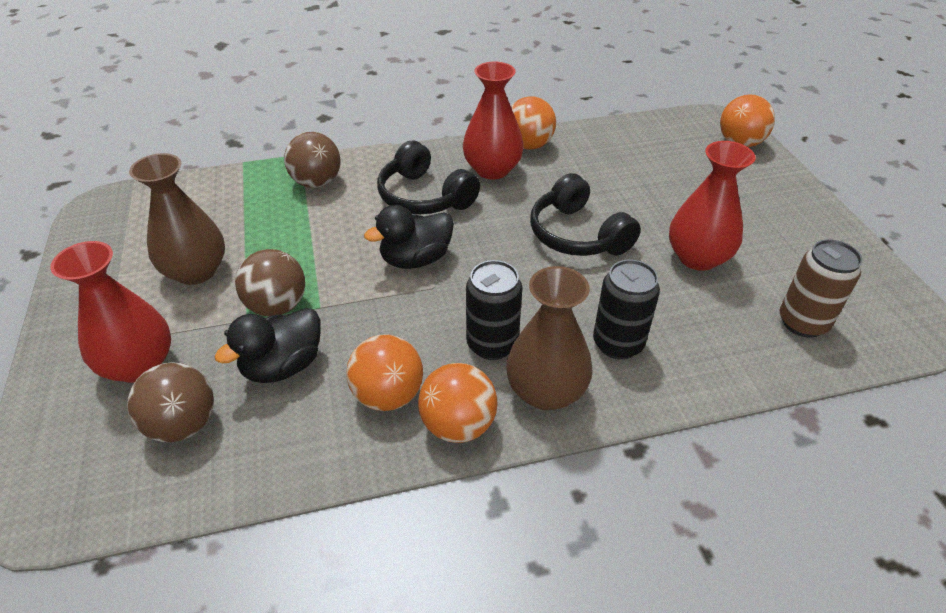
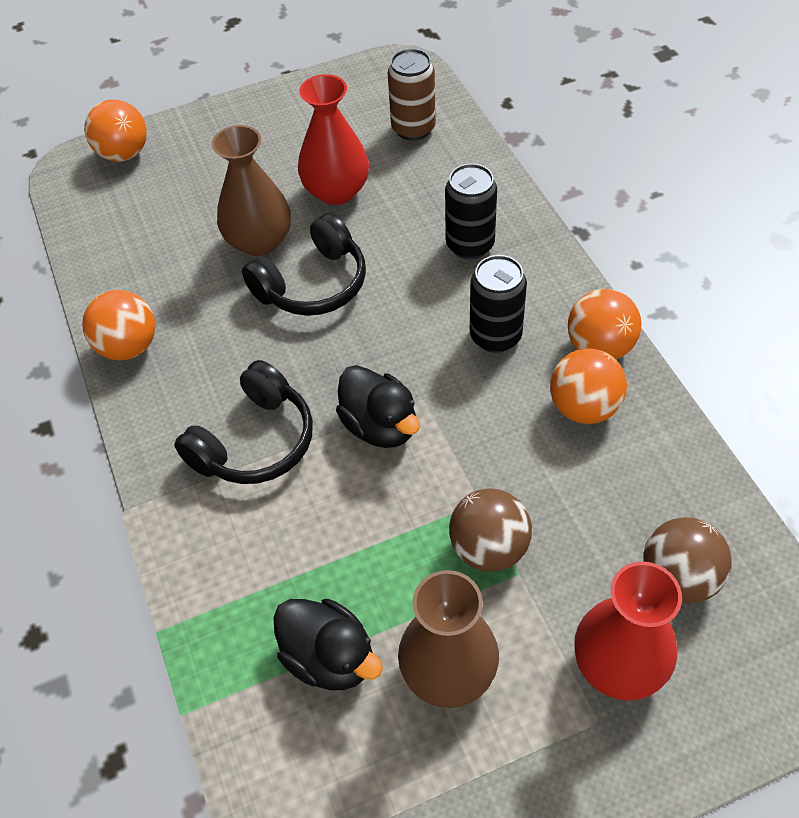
camera: 95 degrees left, 10 degrees up
(283, 366) = (575, 511): black duck -> black duck (329, 658)
(316, 182) = (231, 583): brown ball -> none
(492, 169) = (188, 378): red vase -> none
(546, 391) = (542, 290): brown vase -> brown vase (259, 241)

